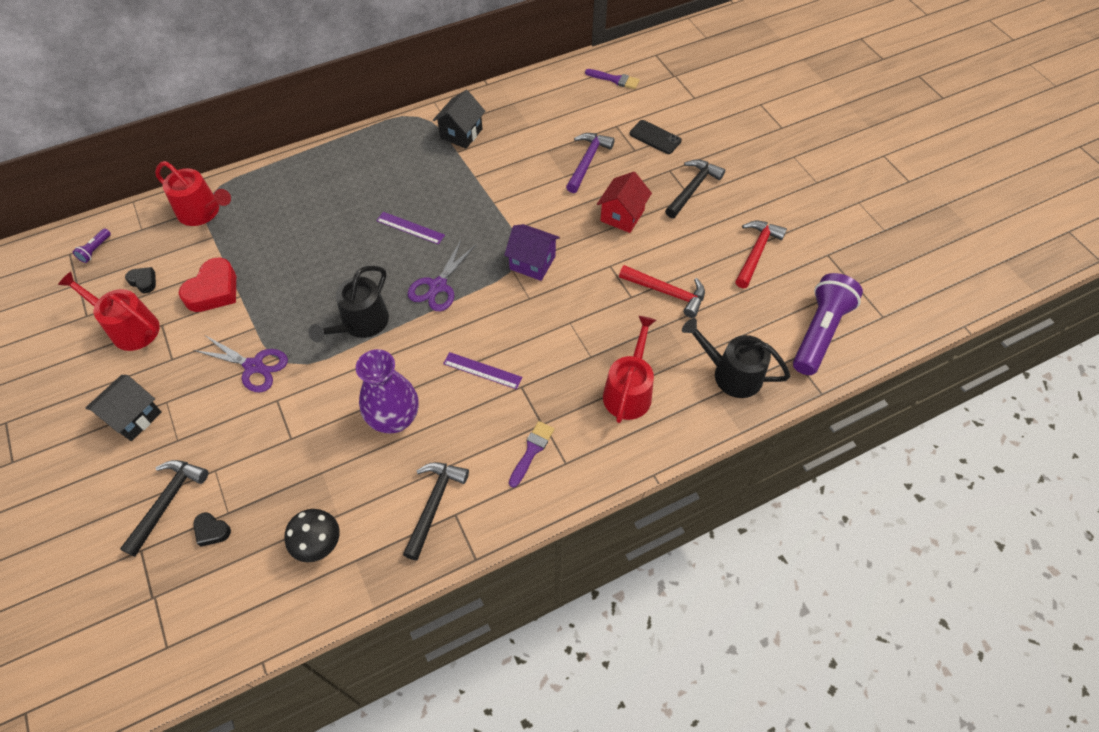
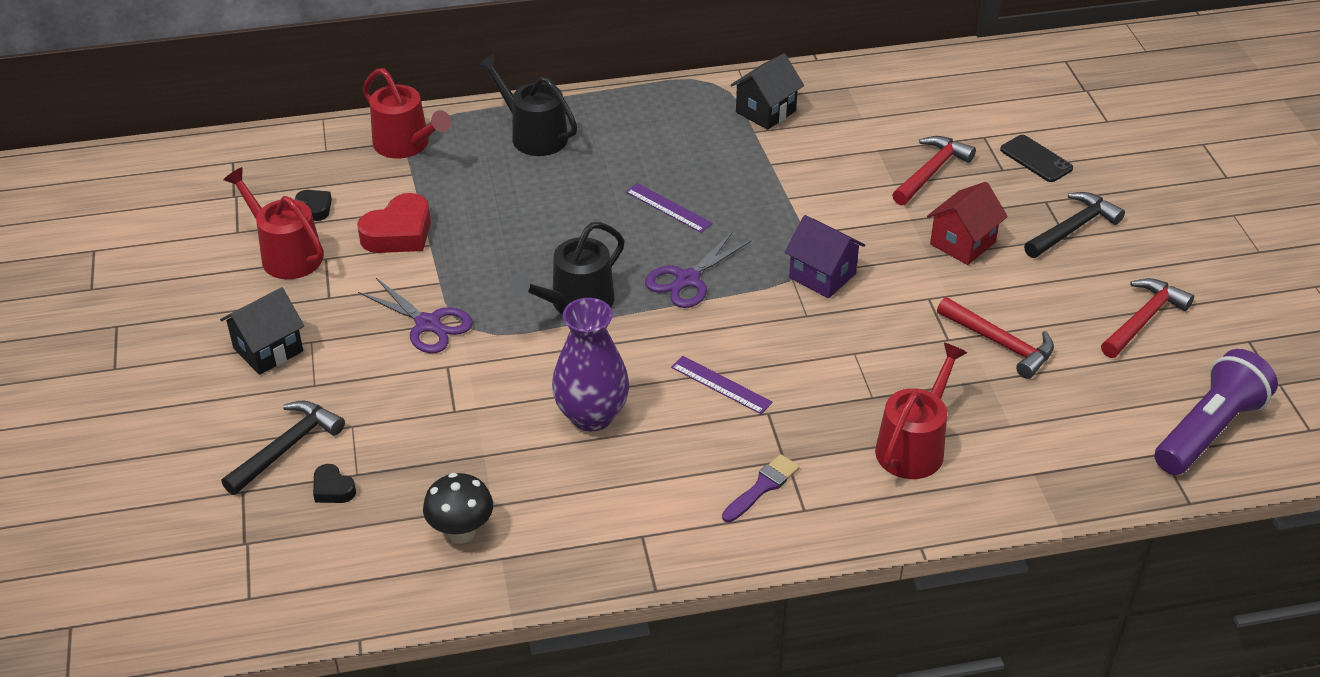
camera: 15 degrees right, 15 degrees down
(95, 250) = (265, 163): purple flashlight -> none
(434, 504) = (618, 519): black hammer -> none
(587, 161) = (931, 172): purple hammer -> red hammer
(615, 79) = (998, 82): purple brush -> none
(731, 374) = (1065, 454): black watering can -> black watering can (534, 135)

